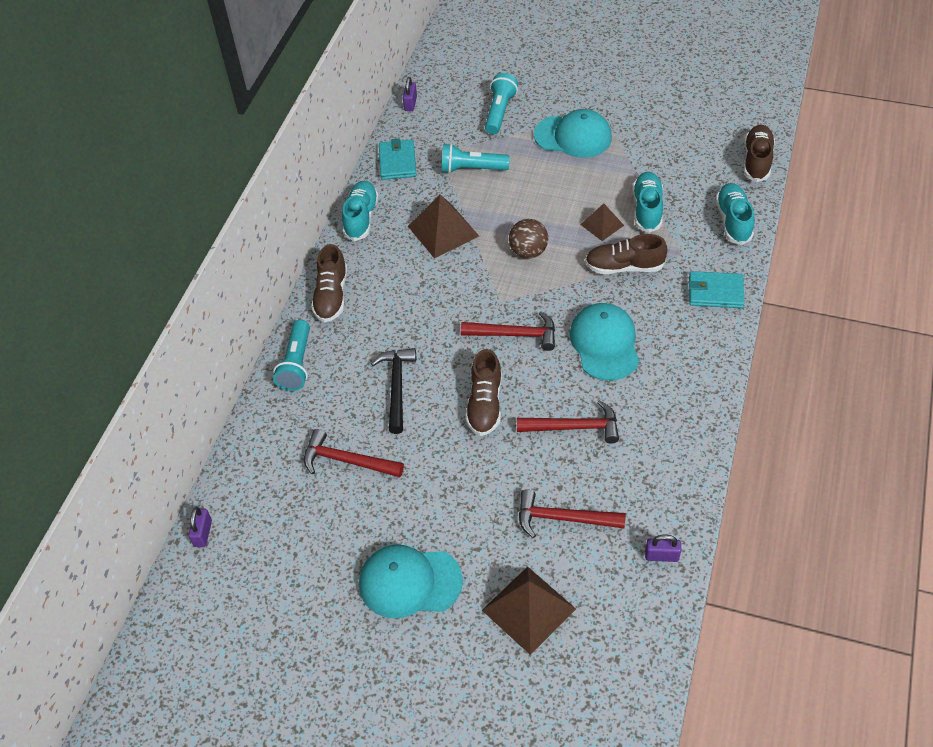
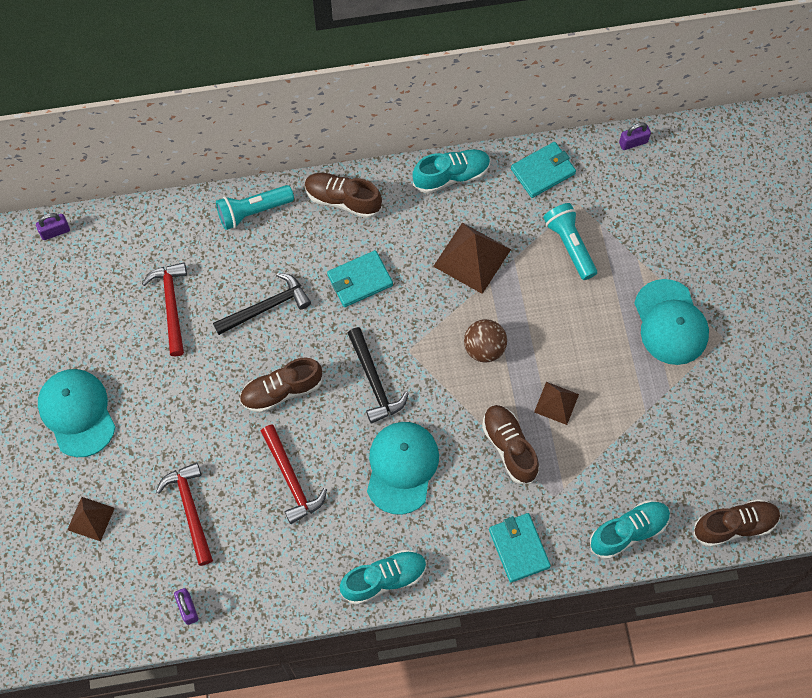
camera: 60 degrees right, 15 degrees up
(331, 296) = (343, 200): brown shoe -> brown shoe turned 45 degrees clockwise
(415, 311) = (360, 280): none -> turquoise wallet
(499, 112) = (668, 234): turquoise flashlight -> none
(515, 334) = (374, 381): red hammer -> black hammer
(529, 609) = (91, 519): brown pyramid -> brown pyramid, size x0.59
(604, 343) = (402, 467): turquoise cap -> turquoise cap turned 45 degrees counterclockwise
(647, 209) = (601, 439): turquoise shoe -> turquoise shoe (384, 579)

